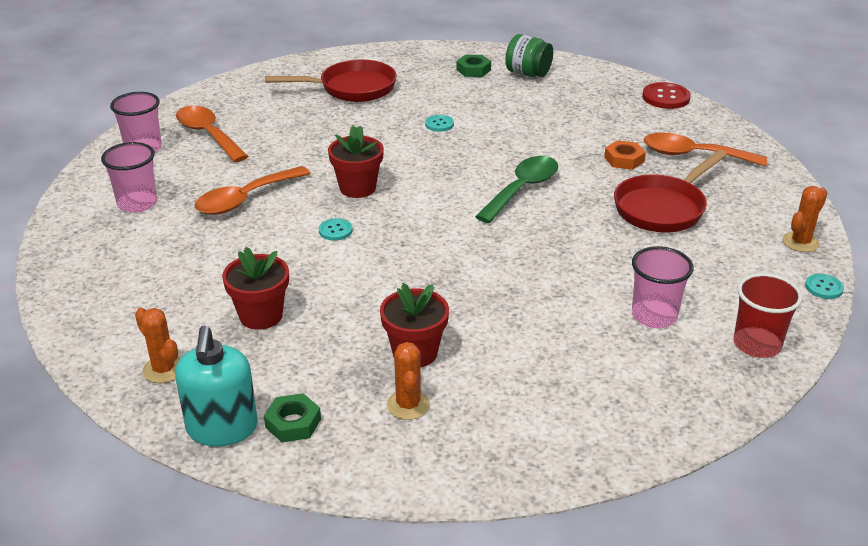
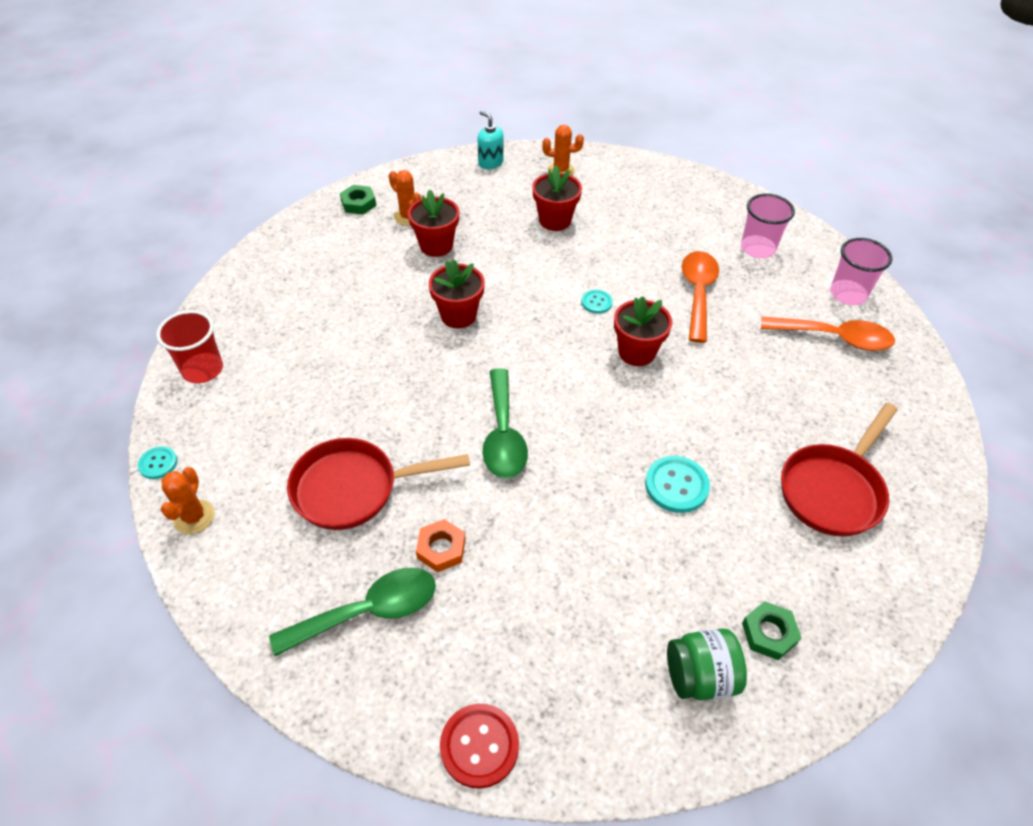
camera: 140 degrees right, 15 degrees up
(222, 428) = (490, 162): turquoise soap dispenser -> turquoise soap dispenser, size x0.63
(293, 423) = (459, 181): green nut -> green nut (358, 203)
(439, 124) = (676, 485): turquoise button -> turquoise button, size x1.70
(467, 277) = (458, 315): none -> red flower pot
(654, 316) = (295, 355): pink cup -> none
(663, 208) = (354, 489): red pan -> red pan turned 105 degrees counterclockwise
(693, 155) = (369, 611): orange spoon -> green spoon

